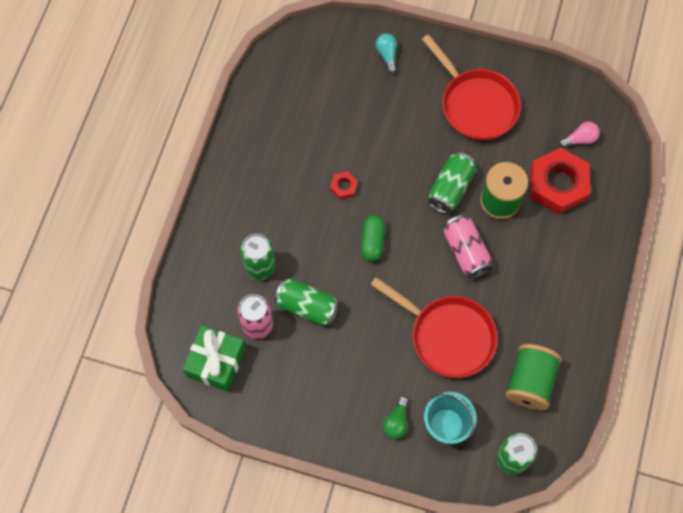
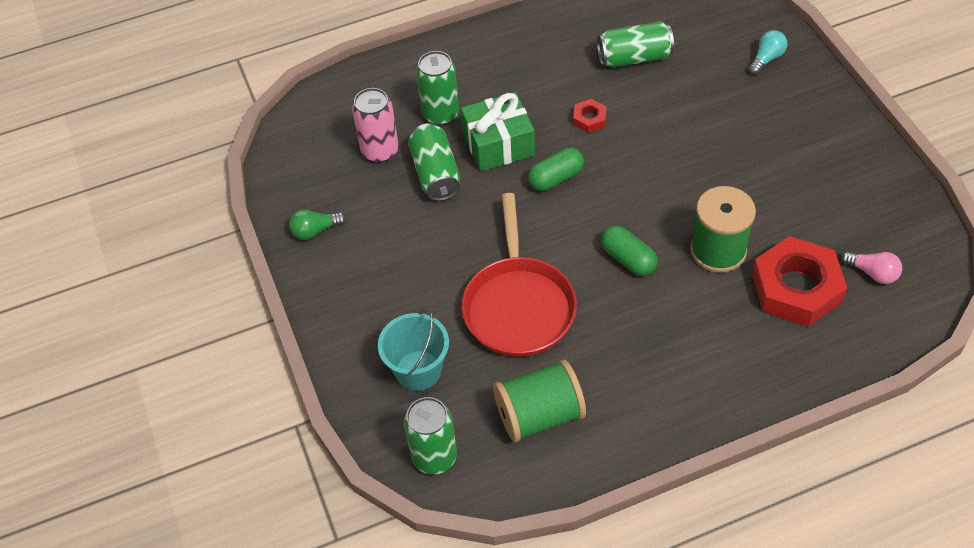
camera: 55 degrees right, 15 degrees down
(216, 362) = (314, 146): green gift -> green gift (498, 144)
(396, 421) = (382, 324): green light bulb -> green light bulb (315, 230)
(450, 188) = (684, 201): green can -> green can (634, 57)
(465, 251) = (628, 259): pink can -> green capsule
(475, 104) = (801, 159): red pan -> none

